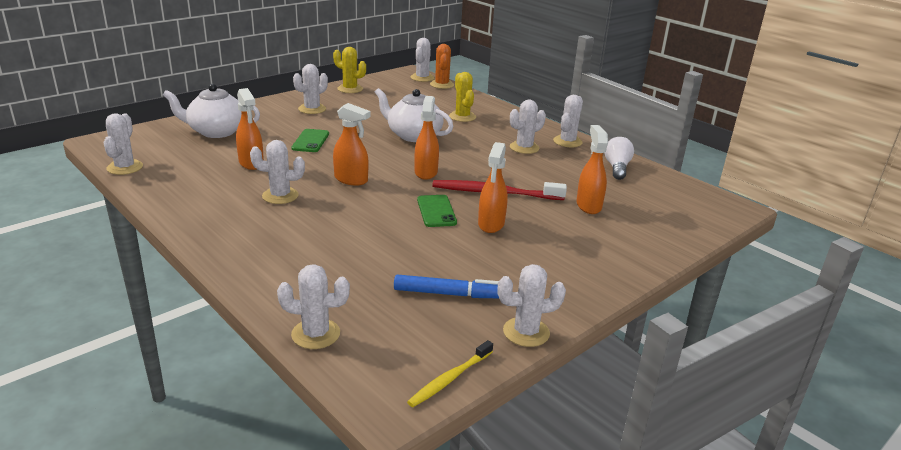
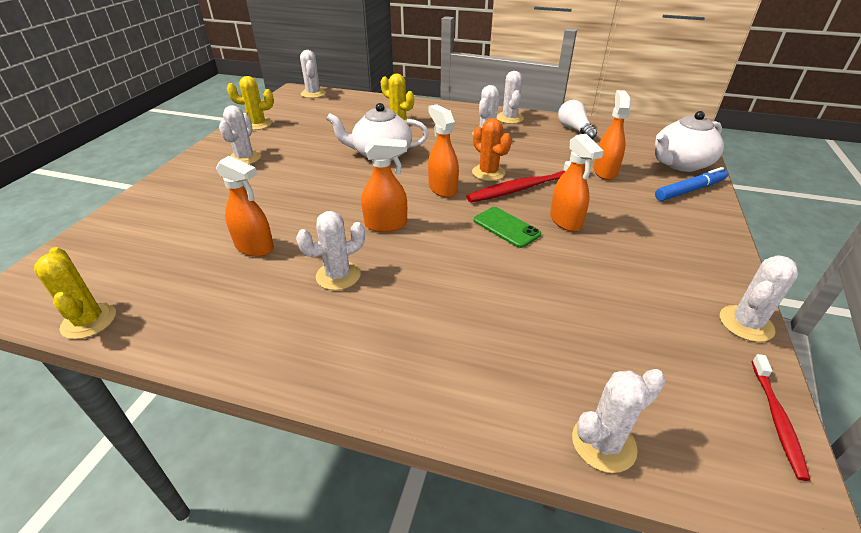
camera: 30 degrees left, 10 degrees up
(125, 167) = (89, 321): white cactus -> yellow cactus
(216, 131) = (163, 222): white teapot -> white teapot (680, 164)
(310, 141) = (288, 195): green phone -> none
(442, 84) = (339, 95): orange cactus -> orange cactus (488, 173)
(449, 294) = (639, 315): blue marker -> blue marker (690, 190)
(449, 379) = (777, 419): yellow toothbrush -> red toothbrush
(588, 206) = (605, 171): orange spray bottle -> orange spray bottle turned 45 degrees clockwise

